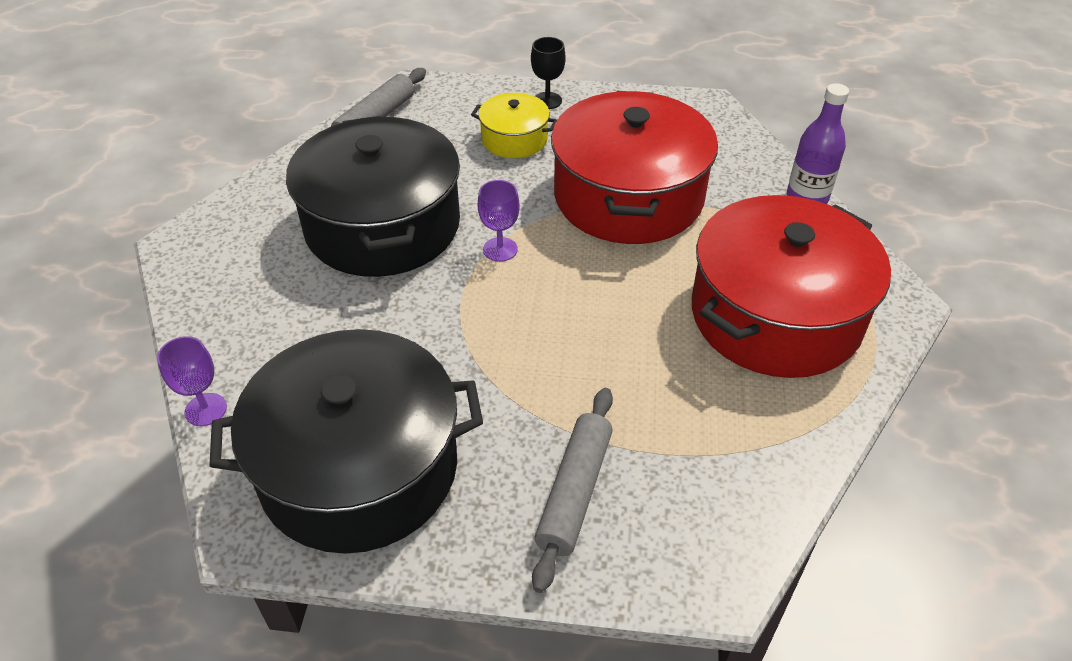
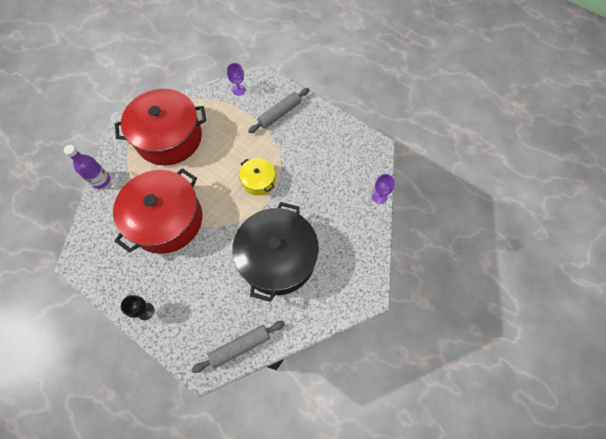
camera: 150 degrees left, 20 degrees up
(359, 468) = (337, 151): black pot -> none
(500, 249) = (239, 218): purple goblet -> purple goblet (239, 90)
(514, 139) = (184, 287): yellow pot -> yellow pot (258, 181)

